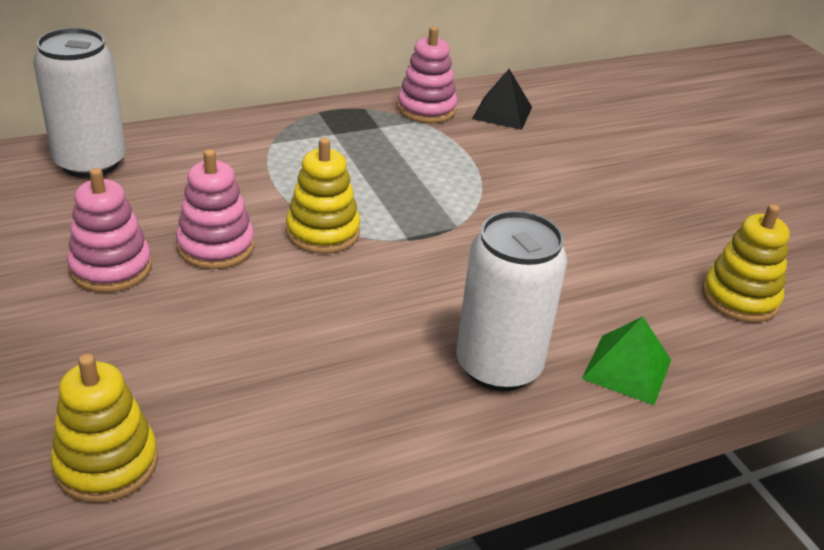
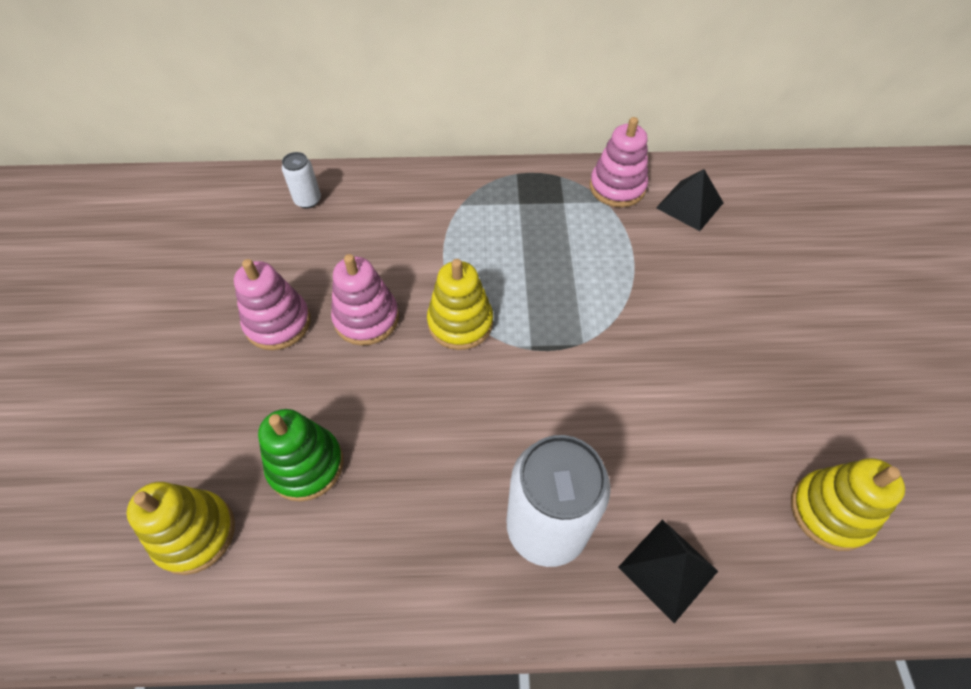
camera: 25 degrees right, 20 degrees up
(90, 163) = (308, 200): white can -> white can, size x0.47
(212, 376) = (306, 465): none -> green stacking toy
(627, 369) = (667, 568): green pyramid -> black pyramid

